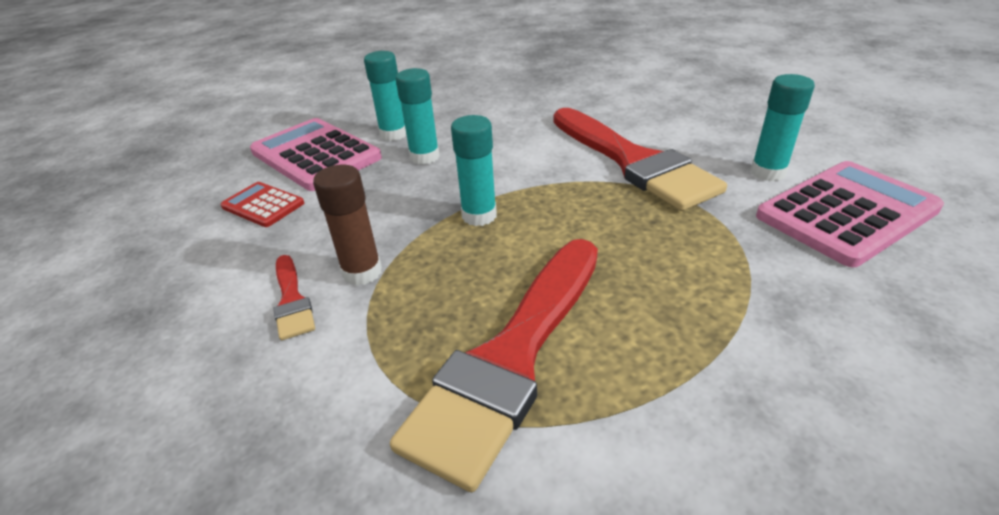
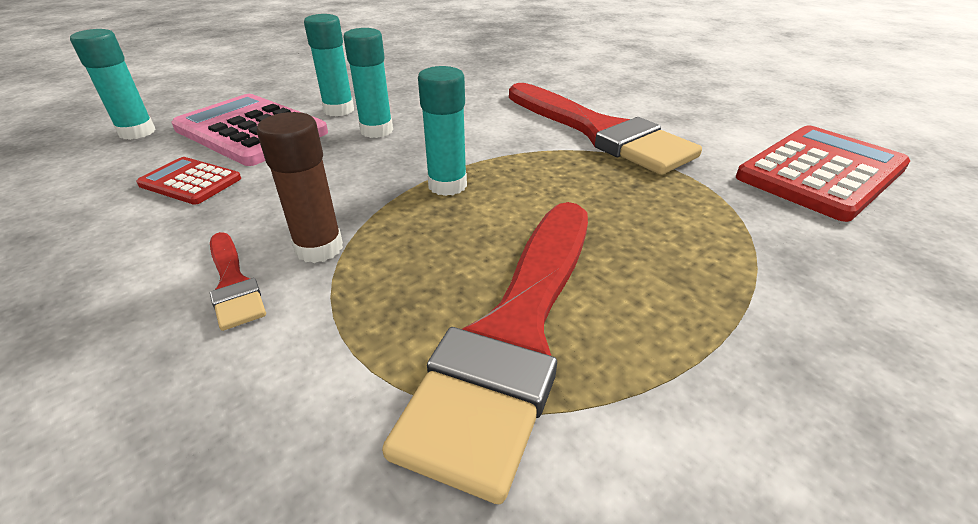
camera: 10 degrees left, 0 degrees up
(768, 172) = (733, 139): turquoise glue stick -> turquoise glue stick (137, 132)
(847, 213) = (821, 173): pink calculator -> red calculator

